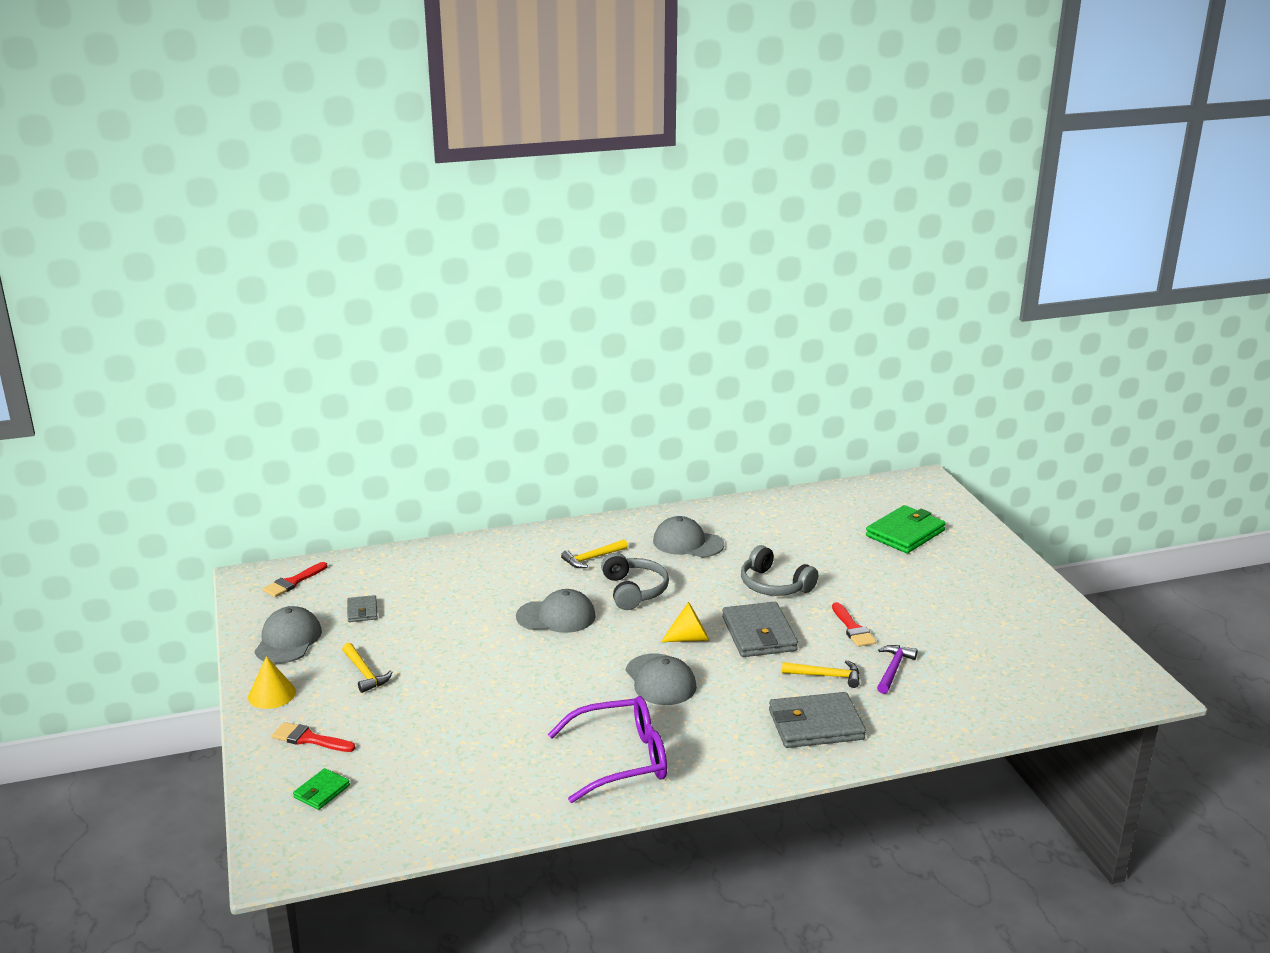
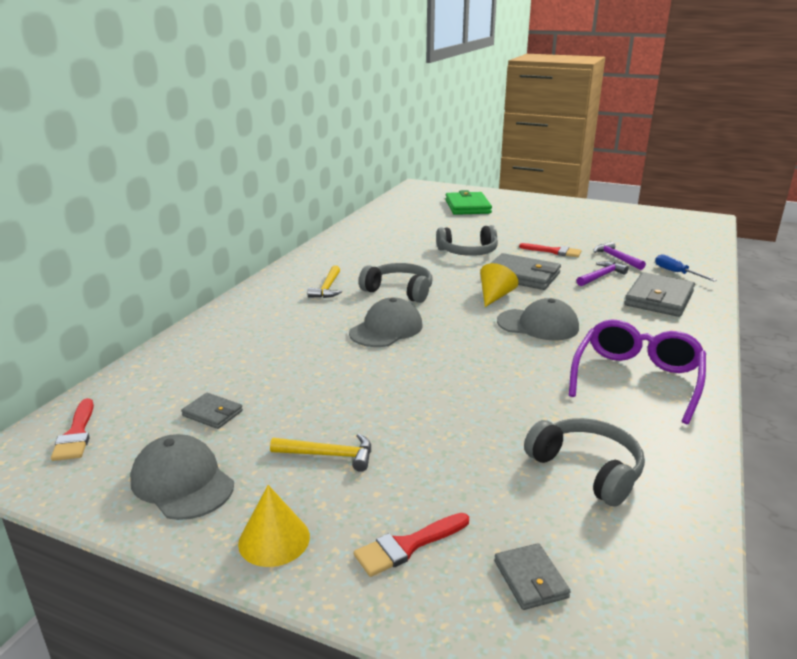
camera: 50 degrees left, 0 degrees up
(322, 791) = (530, 579): green wallet -> grey wallet
(457, 776) = (587, 469): none -> grey headphones
(687, 543) = (368, 255): grey cap -> none
(826, 676) = (601, 276): yellow hammer -> purple hammer
(907, 717) = (676, 273): none -> blue screwdriver

